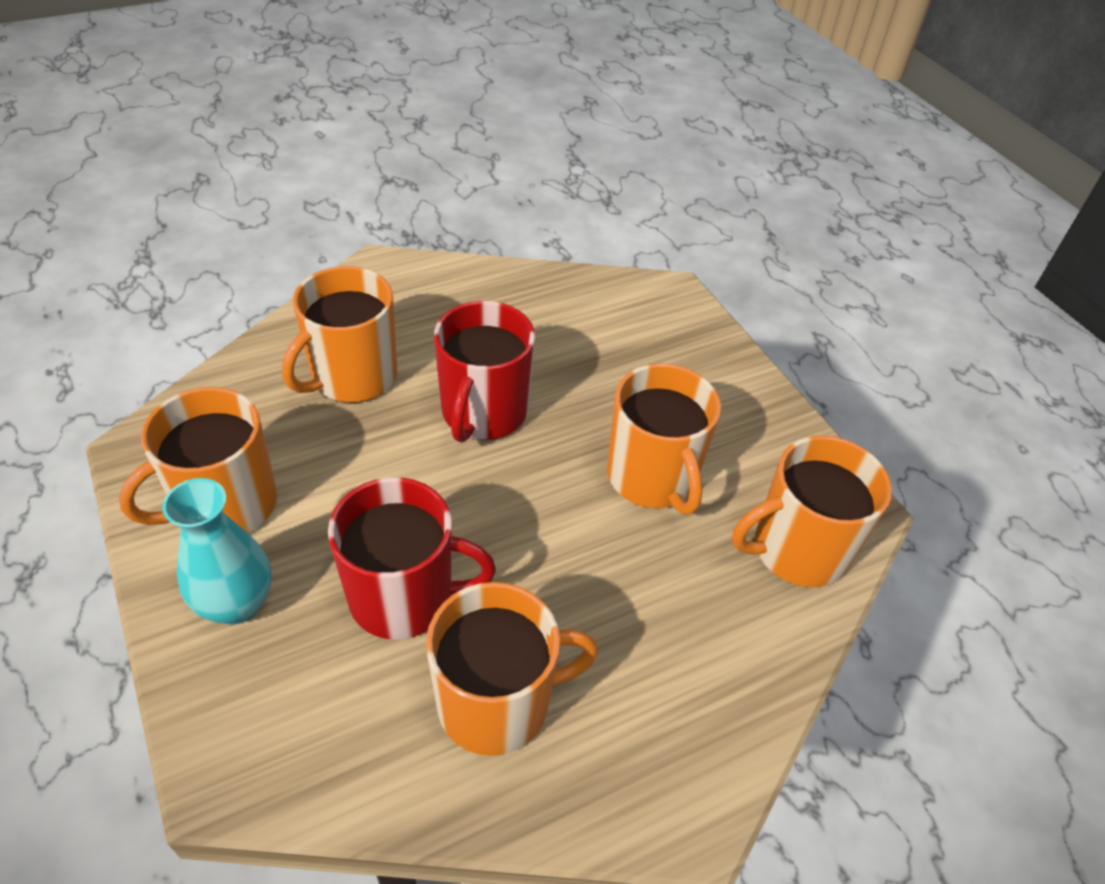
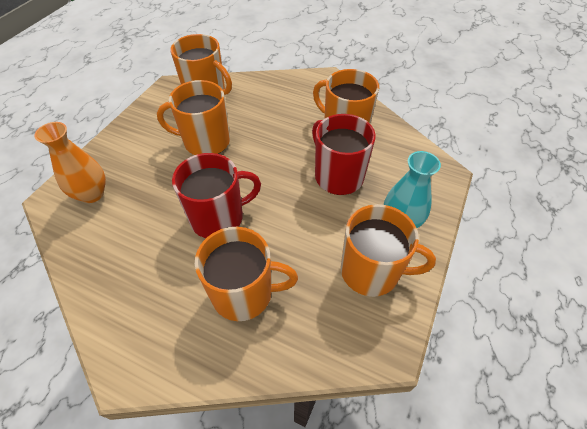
camera: 125 degrees left, 5 degrees up
(649, 324) = (92, 194): none -> orange vase
(652, 477) = (205, 142): orange mug -> orange mug turned 120 degrees counterclockwise

